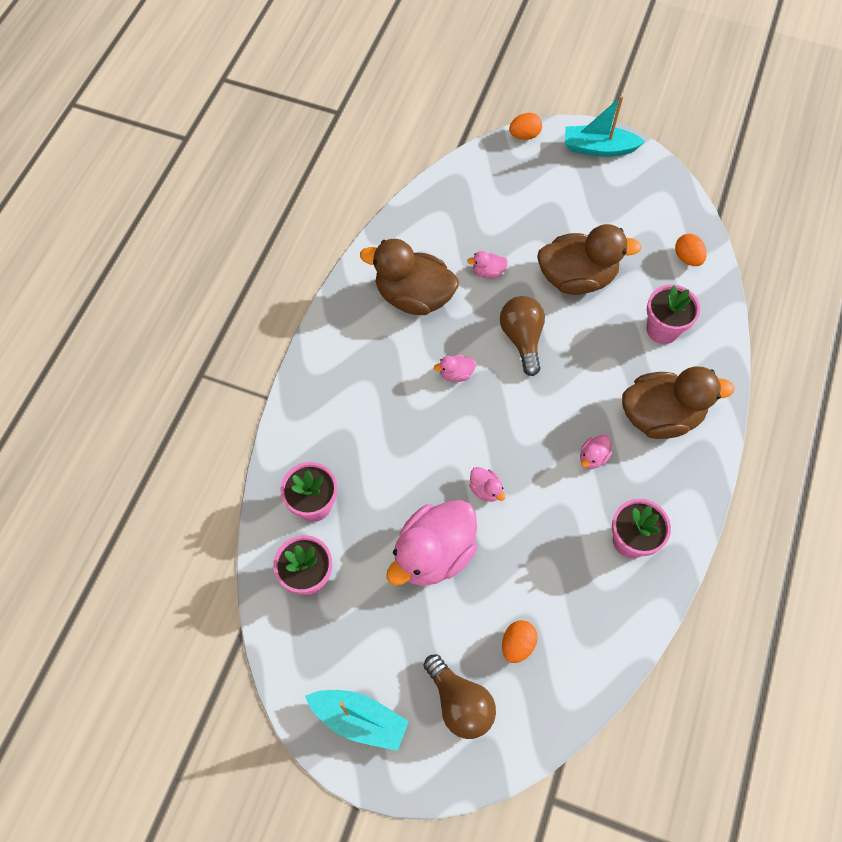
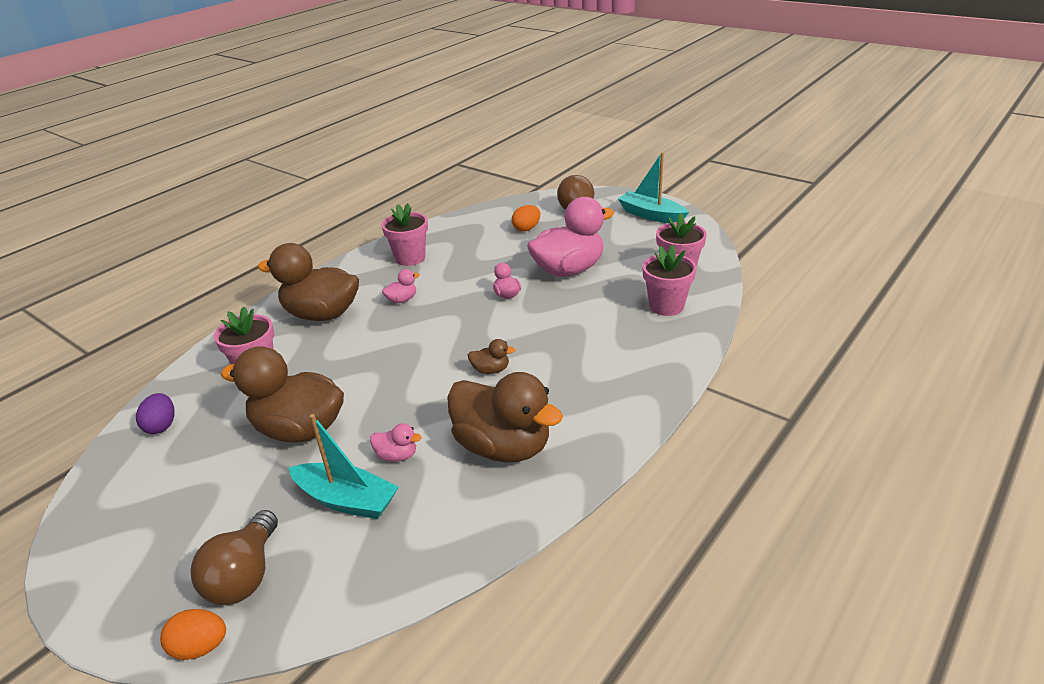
camera: 160 degrees left, 30 degrees down
(456, 374) = (491, 370): pink duck -> brown duck
(522, 338) = (403, 386): brown light bulb -> brown light bulb (245, 576)
(598, 148) = (114, 592): turquoise boat -> turquoise boat (346, 500)
(687, 258) = (161, 426): orange egg -> purple egg

